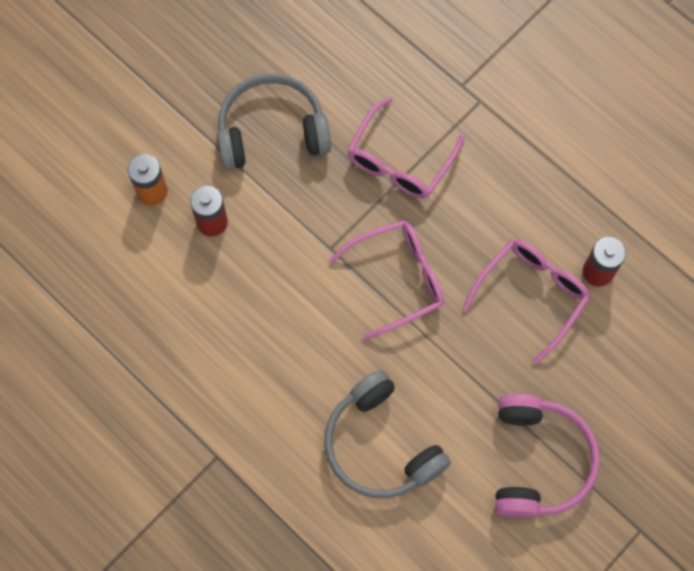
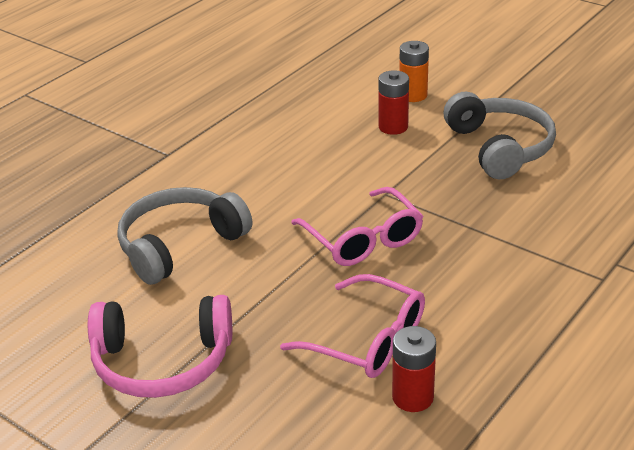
camera: 85 degrees right, 35 degrees down
(400, 161) = (501, 228): pink glasses -> none

